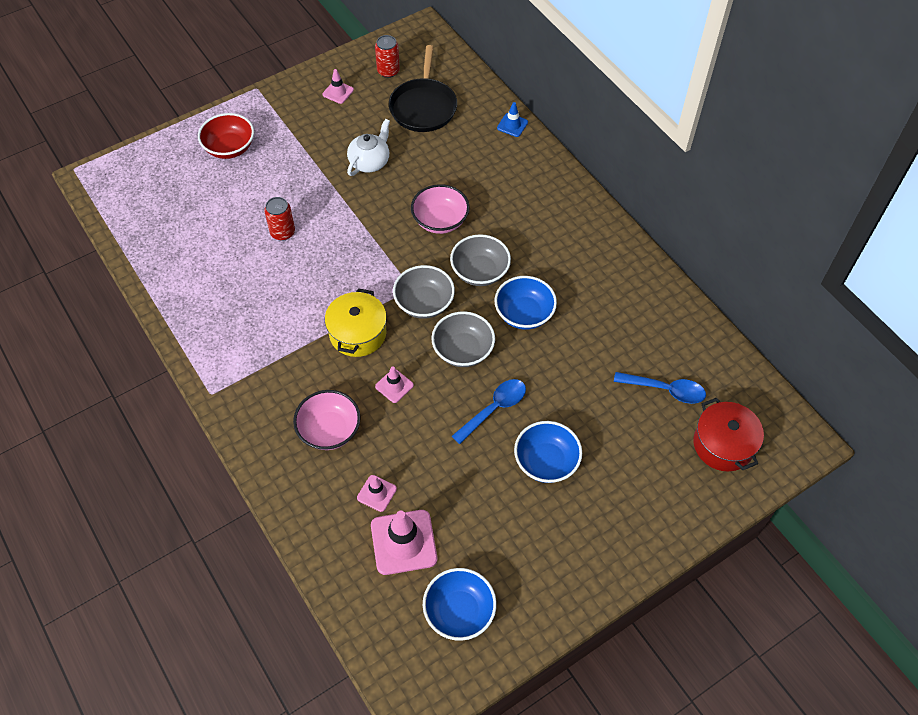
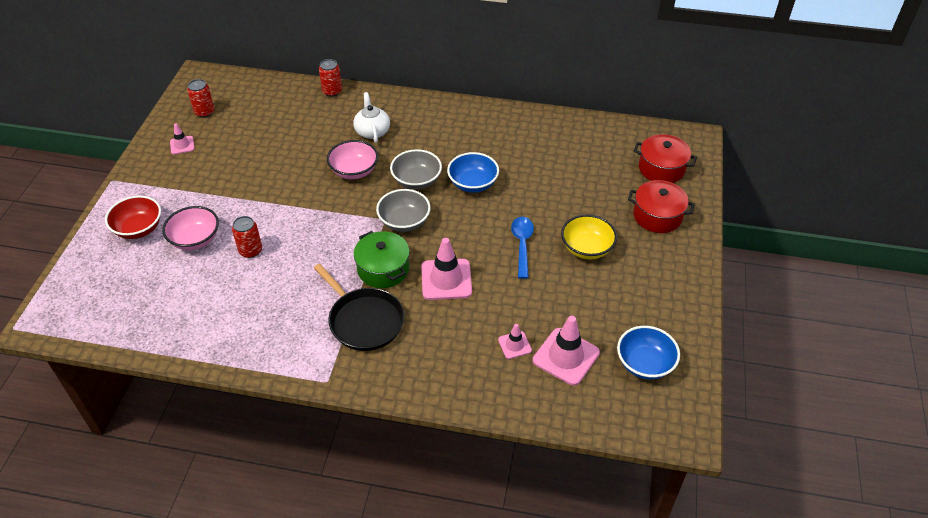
camera: 45 degrees left, 10 degrees down
(329, 430) = (438, 336): pink bowl -> pink bowl (195, 239)
(358, 333) = (383, 269): yellow pot -> green pot
(370, 162) = (260, 170): white teapot -> white teapot (372, 131)
(394, 386) = (446, 279): pink traffic cone -> pink traffic cone, size x1.87
(423, 106) = (257, 117): black pan -> black pan (364, 320)
(463, 350) = (462, 229): grey bowl -> none
(512, 125) = (332, 91): blue traffic cone -> red can
(546, 462) = (586, 248): blue bowl -> yellow bowl
(654, 488) = (657, 216): none -> red pot
(665, 390) = (599, 164): blue spoon -> none

